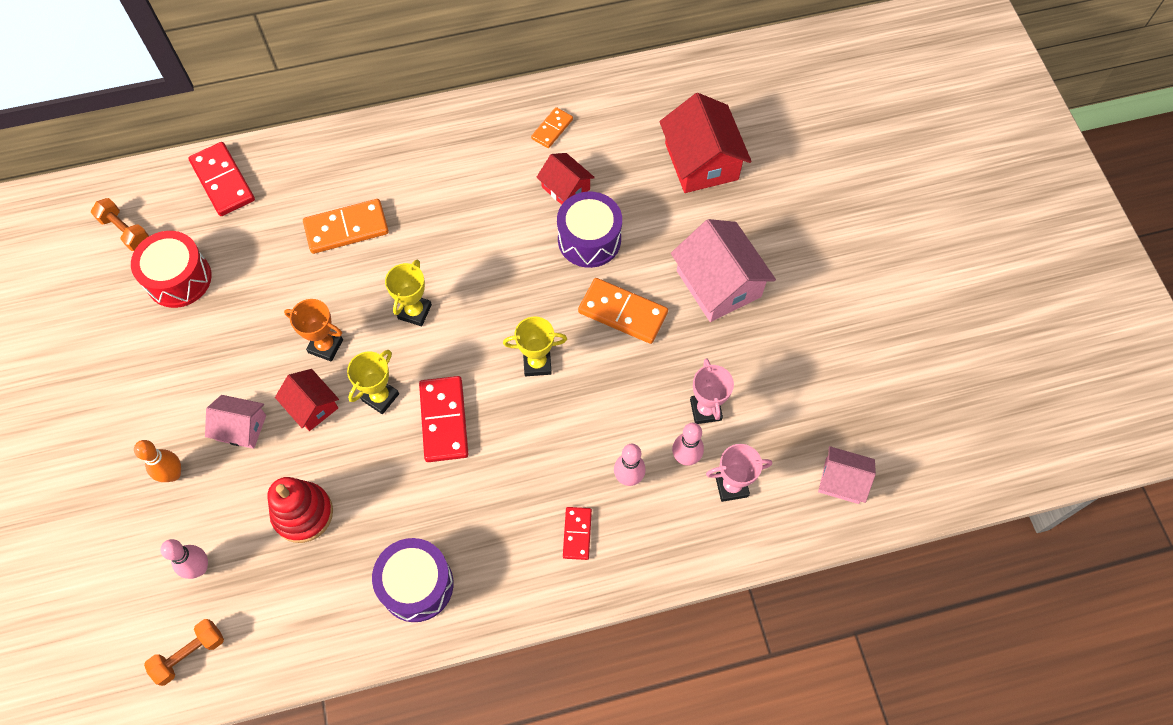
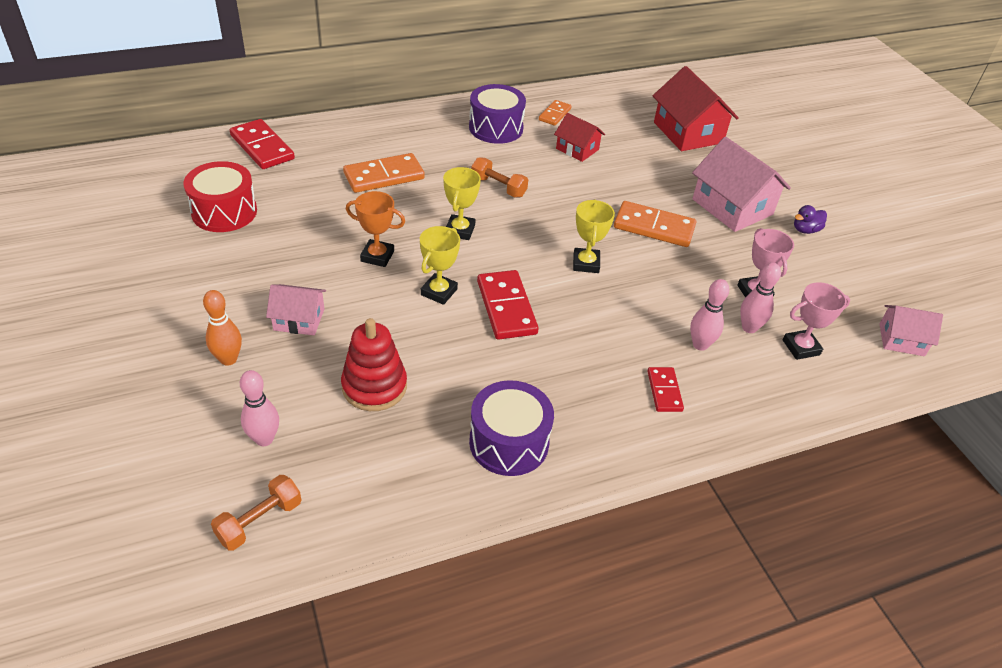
camera: 10 degrees left, 20 degrees down
(125, 231) = (168, 180): orange dumbbell -> orange dumbbell (498, 187)
(312, 406) = (370, 300): red house -> none
(537, 363) = (586, 263): yellow trophy -> yellow trophy turned 75 degrees counterclockwise
(589, 239) = (608, 180): purple drum -> purple drum (496, 128)
(791, 321) = (805, 230): none -> purple duck

